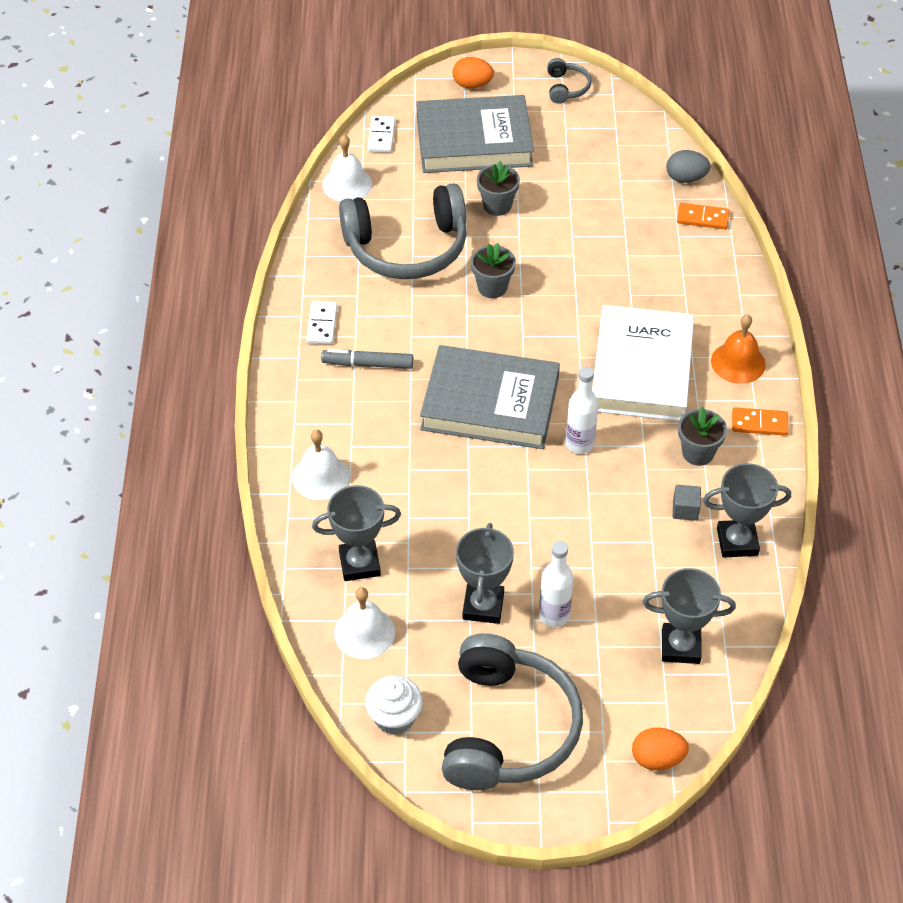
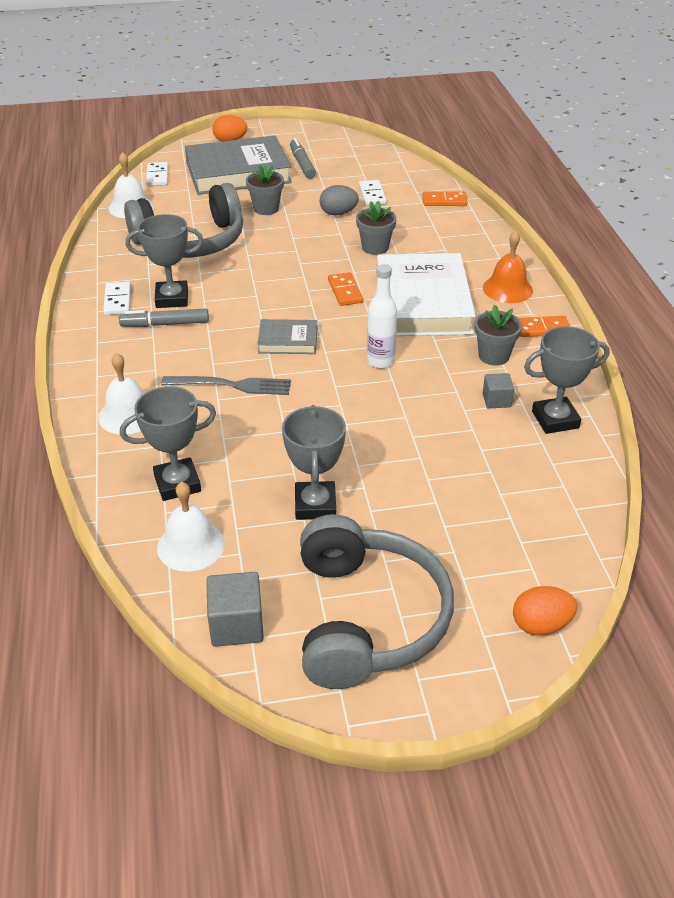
camera: 10 degrees left, 10 degrees down
(394, 717) = (236, 625): white cupcake -> grey cube
(426, 454) = (233, 385): none -> grey fork
(490, 403) = (288, 340): grey book -> grey book, size x0.48
(492, 287) = (273, 260): grey flower pot -> grey flower pot (375, 247)
(550, 135) = (302, 164): none -> grey marker
(554, 615) = (391, 504): white bottle -> none
(562, 342) = (345, 291): none -> orange domino
(566, 88) = (308, 136): grey headphones -> none
(621, 198) = (372, 195): none -> white domino
(680, 647) = (530, 515): grey trophy -> grey trophy (172, 299)
(686, 178) = (422, 179): grey egg -> grey egg (338, 213)

